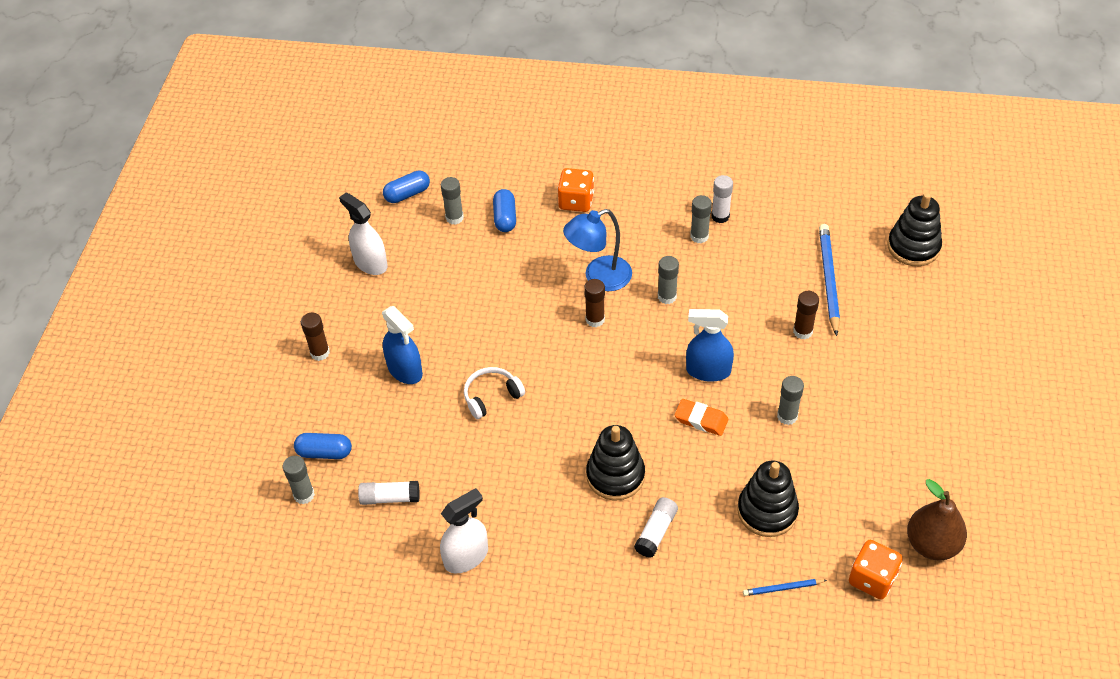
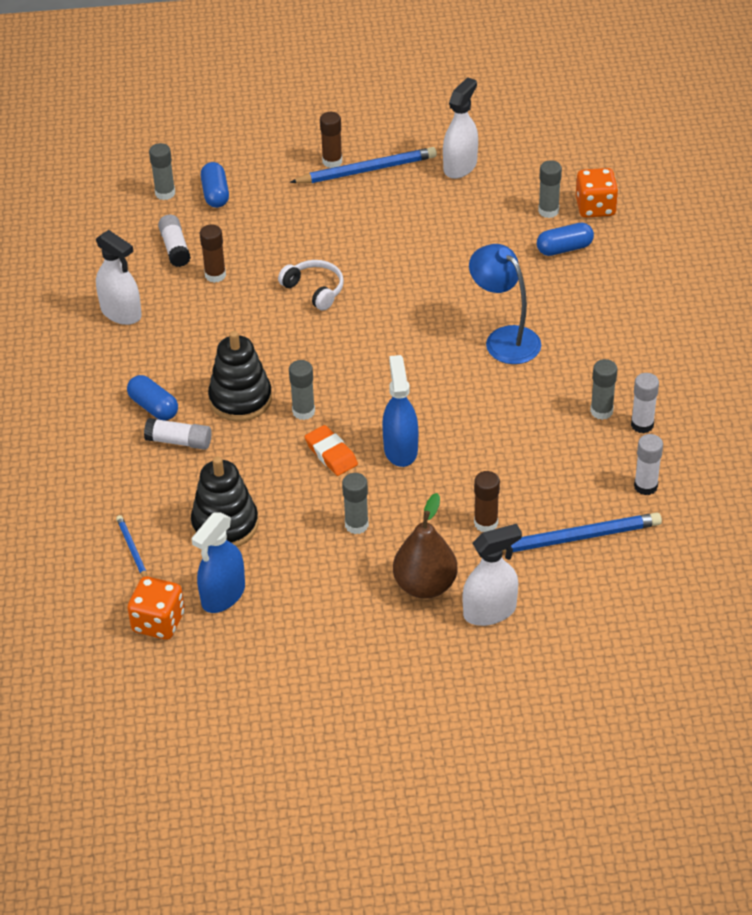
camera: 75 degrees right, 5 degrees down
(344, 329) = (366, 170): none -> blue pencil
(405, 370) = (329, 223): blue spray bottle -> blue spray bottle (223, 595)
(407, 194) = (568, 169): blue capsule -> blue capsule (153, 407)
(576, 201) = (613, 299): orange dice -> orange dice (595, 207)
(595, 319) = (442, 346): brown glue stick -> brown glue stick (215, 275)
(667, 297) = (497, 398): grey glue stick -> grey glue stick (303, 411)
(701, 420) = (331, 454): orange eraser -> orange eraser turned 45 degrees counterclockwise
(784, 229) = (645, 486): none -> white glue stick
(894, 347) = (490, 611): none -> white spray bottle
(913, 247) = (665, 615): black stacking toy -> none
(932, 544) = (214, 671): brown pear -> brown pear (425, 585)

